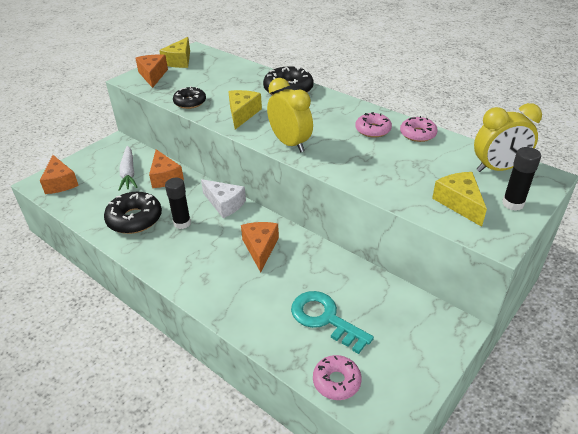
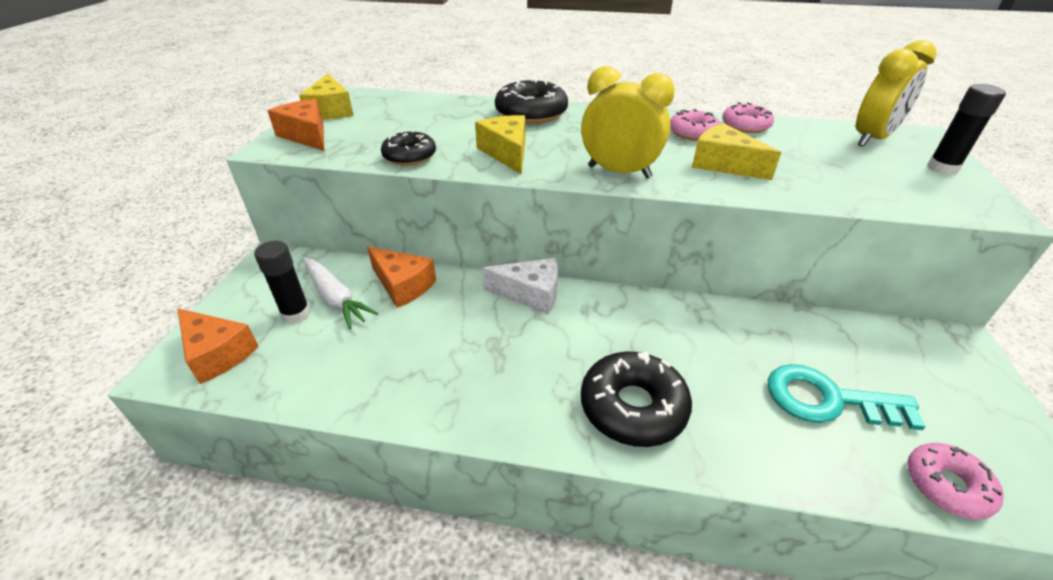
camera: 30 degrees left, 0 degrees up
(134, 219) = (412, 366): black donut -> black donut (633, 407)
(182, 223) = (496, 343): black glue stick -> black glue stick (296, 314)
(260, 248) = (642, 337): orange cheese -> none
(459, 203) = (897, 183): yellow cheese -> yellow cheese (724, 164)

